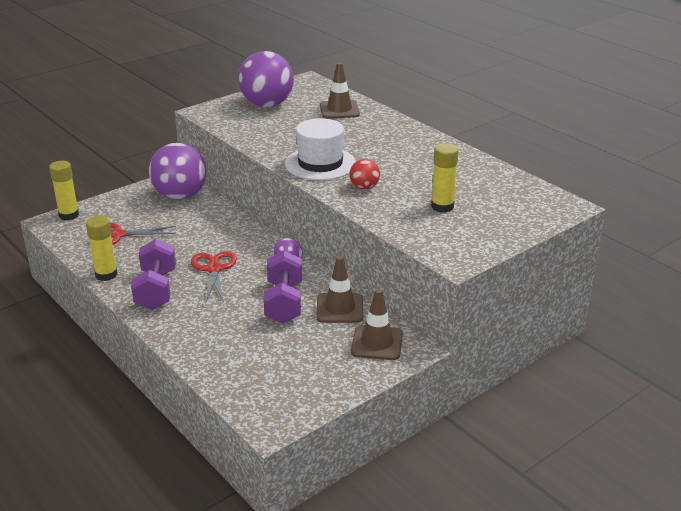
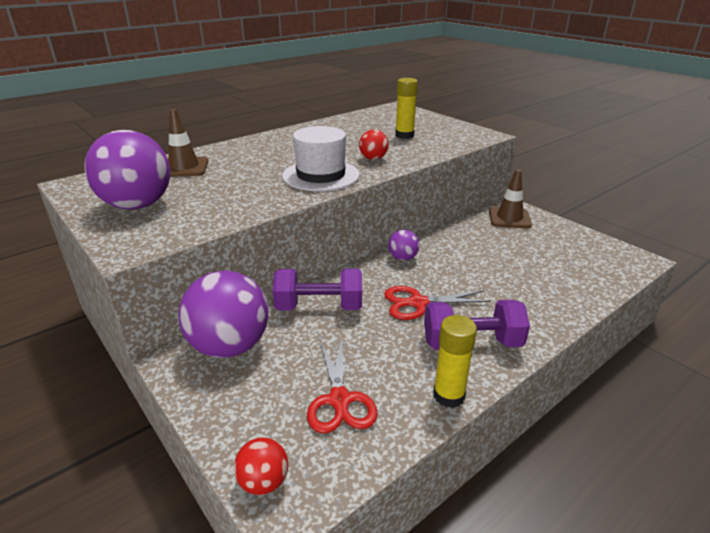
camera: 90 degrees left, 0 degrees up
(69, 215) = (263, 482): yellow glue stick -> red ball
(284, 302) = (468, 258): purple dumbbell -> purple dumbbell (319, 307)
(339, 308) = (468, 232): brown traffic cone -> none

